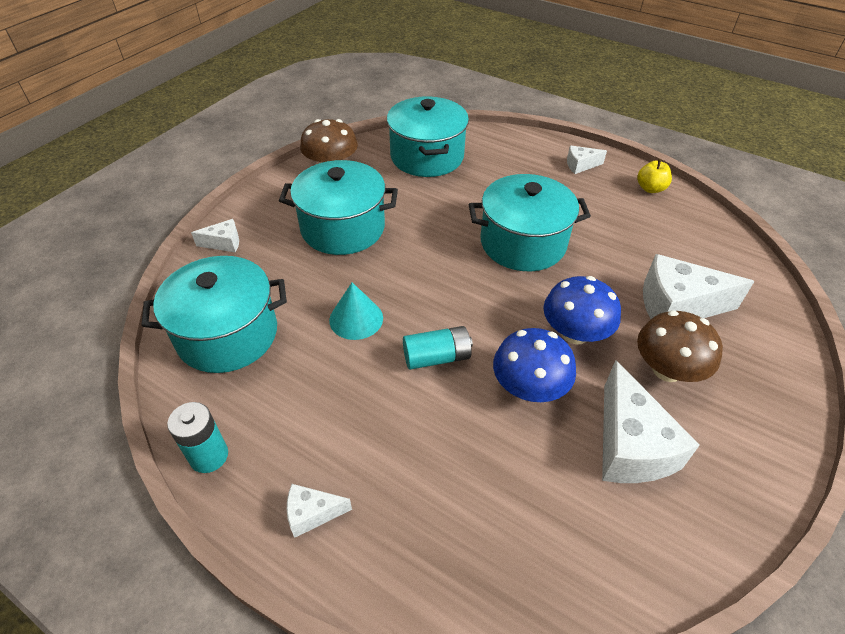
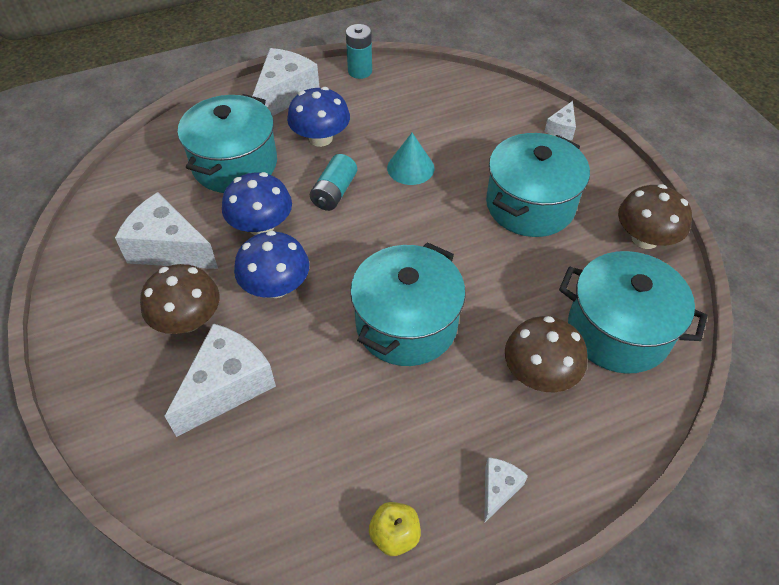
camera: 125 degrees right, 5 degrees up
(227, 334) = (451, 103): turquoise pot -> turquoise pot (235, 164)
(312, 513) = (285, 95): white cheese -> white cheese, size x2.00
(367, 418) = (320, 138): none -> blue mushroom
(492, 175) = (539, 373): none -> brown mushroom

